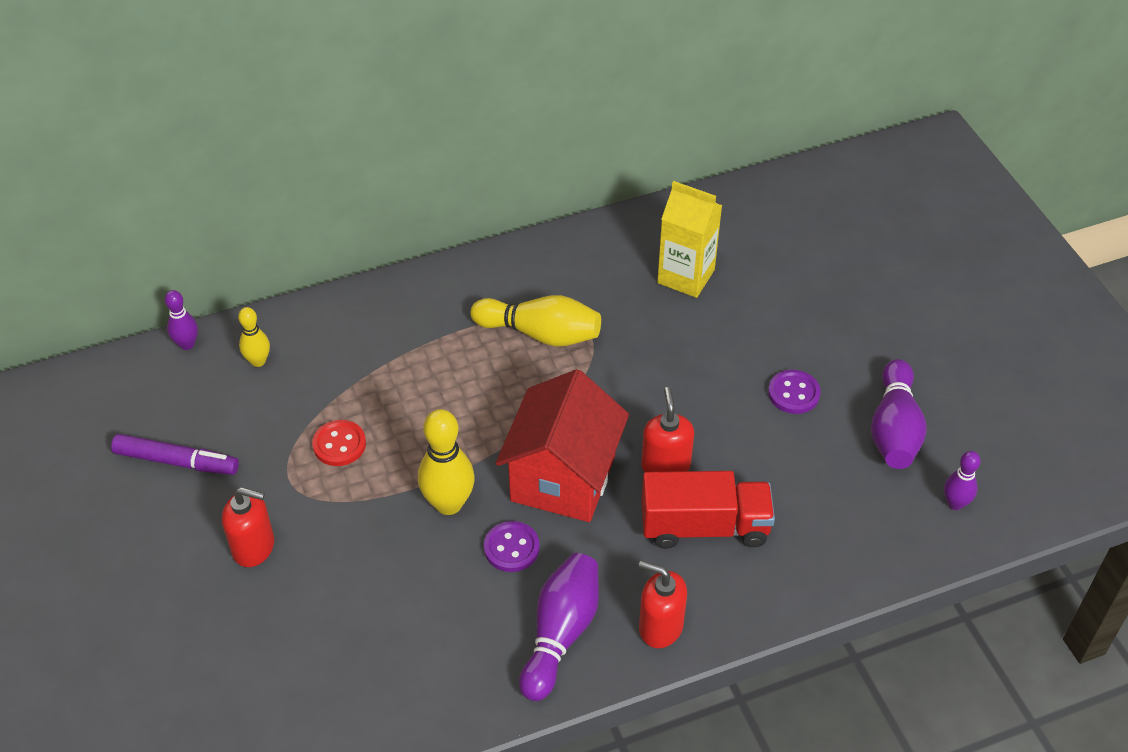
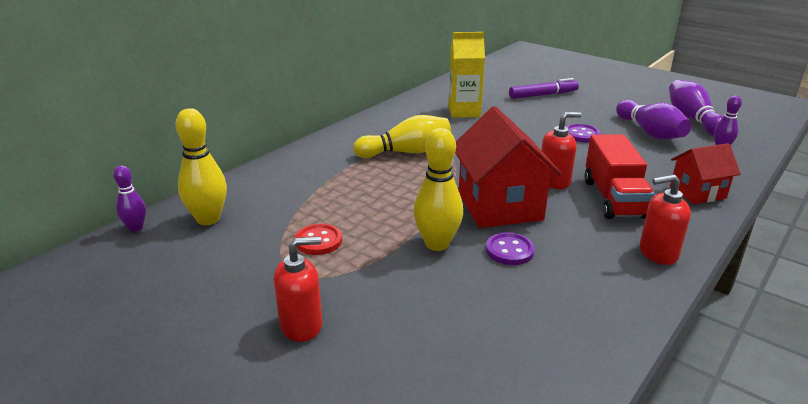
camera: 30 degrees left, 20 degrees down
(177, 461) = (179, 296): purple marker -> purple marker (543, 95)
(258, 361) = (208, 219): yellow bowling pin -> yellow bowling pin, size x1.73
(560, 634) = (602, 282): purple bowling pin -> purple bowling pin (692, 119)
(665, 466) = (554, 181): red soap dispenser -> red soap dispenser turned 105 degrees clockwise
(704, 526) = (613, 198): red truck -> red truck turned 120 degrees clockwise
(818, 564) = (697, 192): none -> red house

